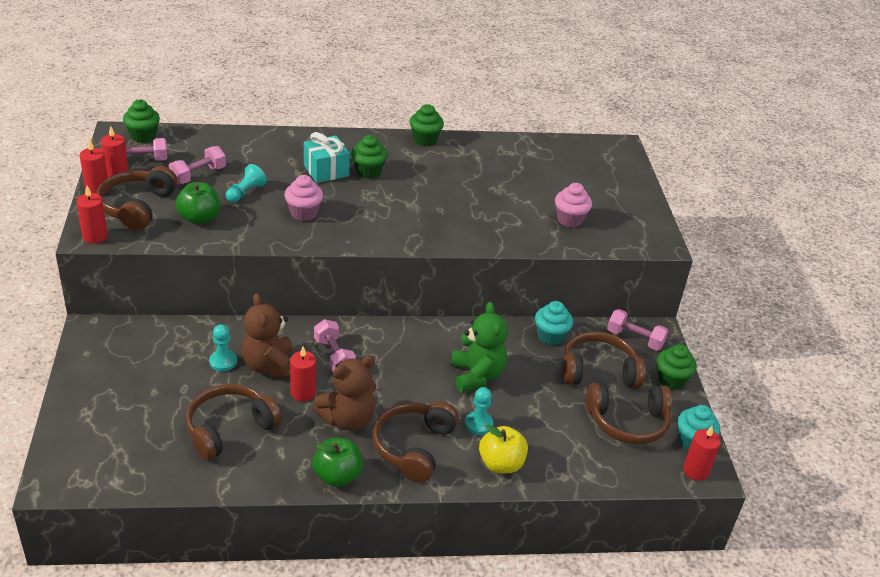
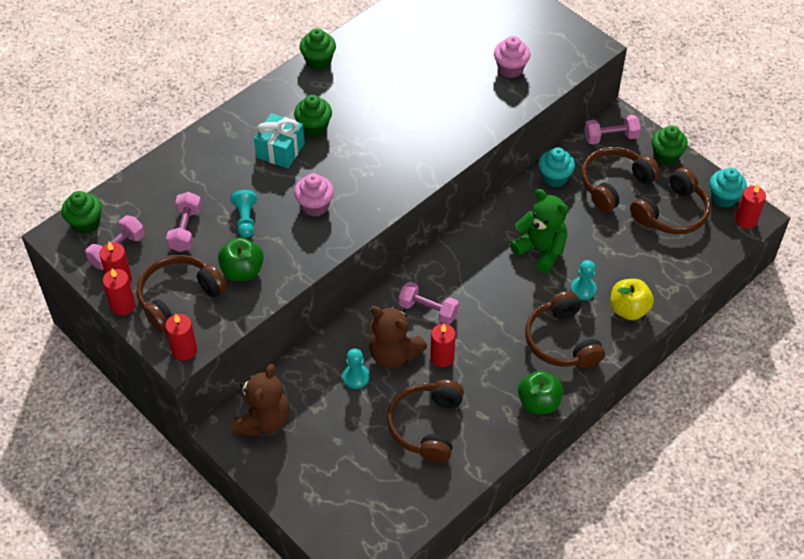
camera: 35 degrees left, 15 degrees up
(137, 207) = (178, 297): brown headphones -> brown headphones turned 75 degrees clockwise
(347, 419) = (496, 354): brown teddy bear -> brown teddy bear (263, 420)

